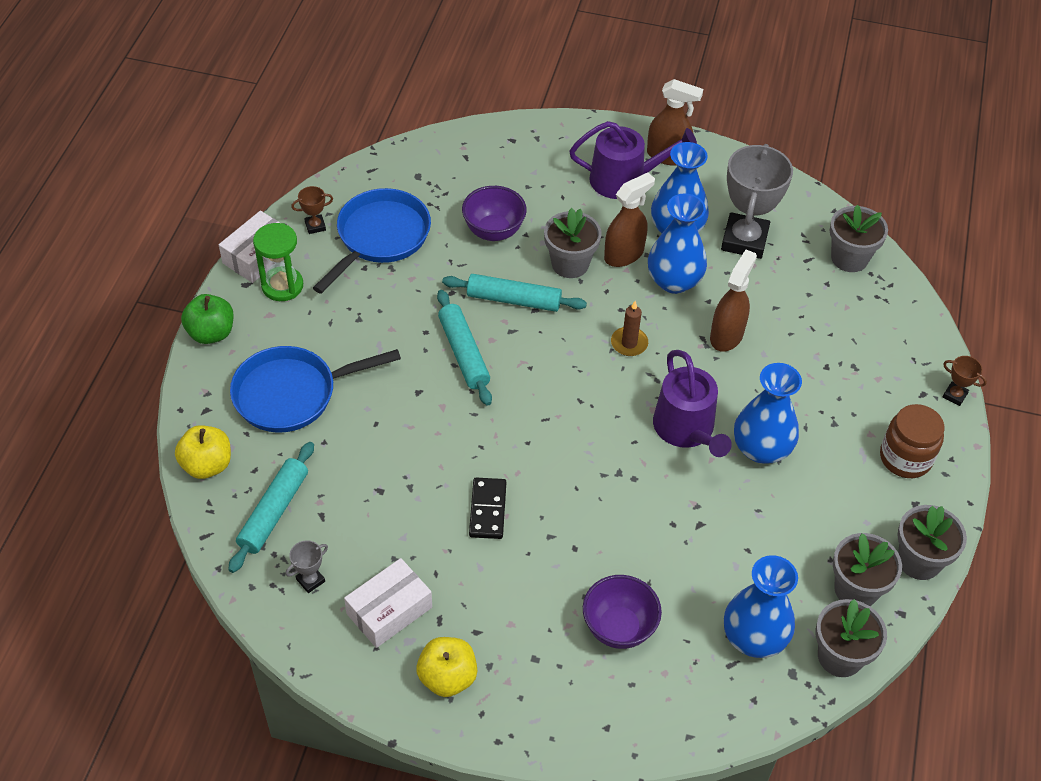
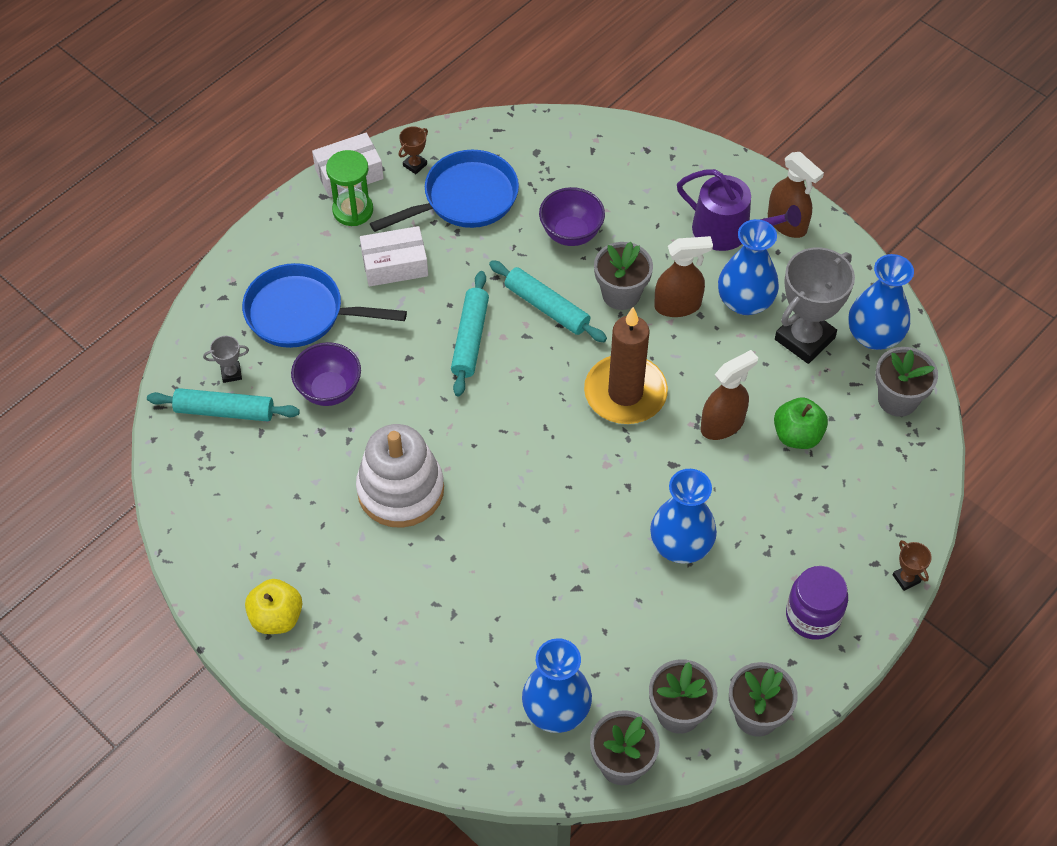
camera: 30 degrees right, 5 degrees up
(207, 465) = (196, 346): yellow apple -> none
(211, 333) = (268, 229): green apple -> green apple (797, 435)
(274, 512) = (224, 411): turquoise rolling pin -> turquoise rolling pin turned 45 degrees clockwise
(310, 580) = (218, 483): grey trophy -> grey trophy (231, 373)
(315, 226) = (415, 165): brown trophy -> brown trophy turned 60 degrees counterclockwise
(389, 610) = (265, 538): white box -> white box (395, 264)
(488, 510) = (400, 490): black domino -> white stacking toy
(618, 628) = (444, 645): purple bowl -> purple bowl (329, 390)
(629, 343) = (625, 393): brown candle -> brown candle, size x2.17
(674, 281) = (708, 351): blue vase -> blue vase (874, 335)
(686, 429) = (624, 496): purple watering can -> none
(905, 458) = (813, 615): brown jar -> purple jar

